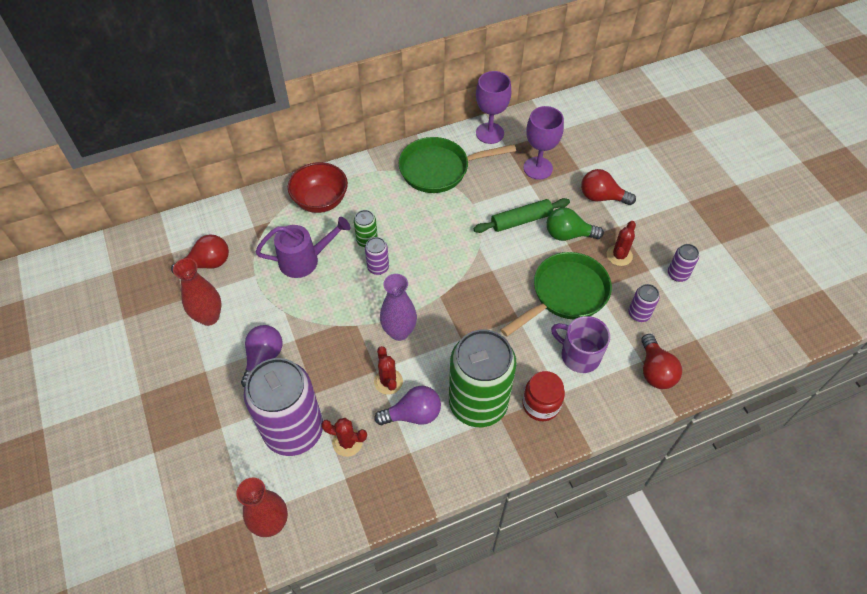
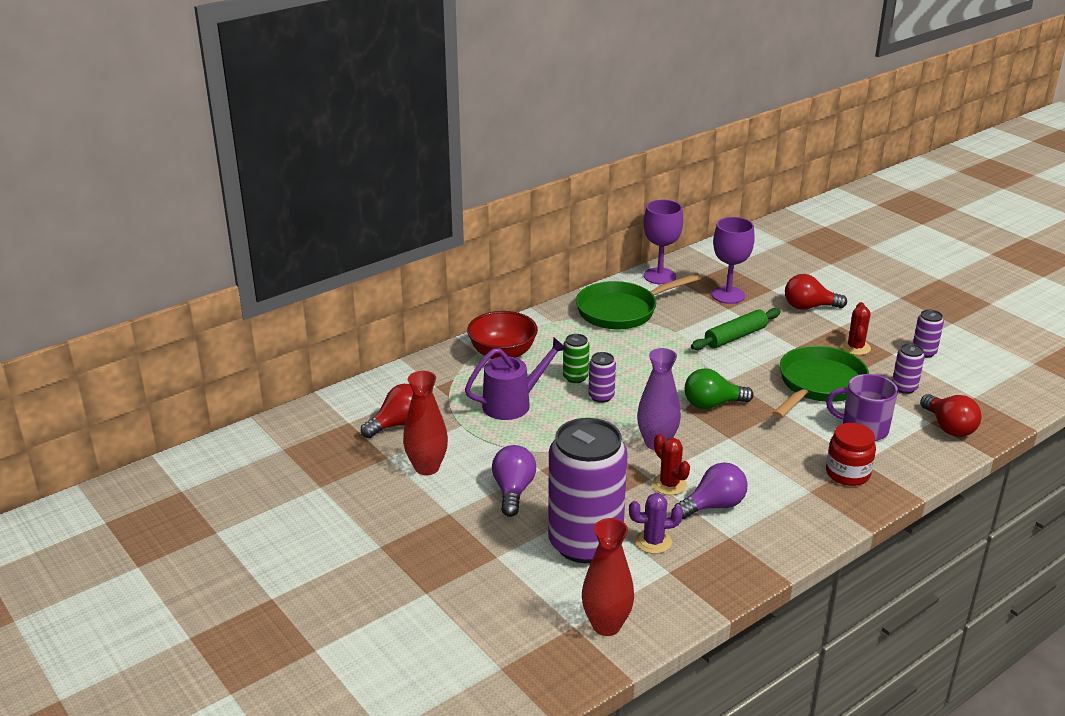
camera: 15 degrees left, 25 degrees down
(347, 442) = (653, 542): red cactus -> purple cactus
(478, 403) = (779, 484): green can -> none
(568, 234) = (792, 340): green light bulb -> green light bulb (712, 404)

